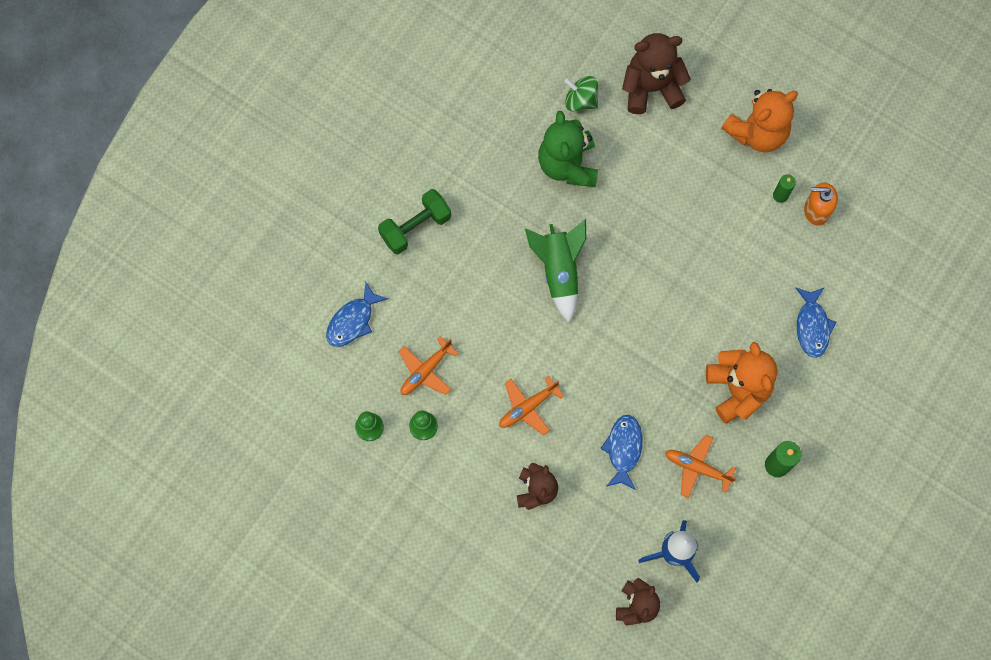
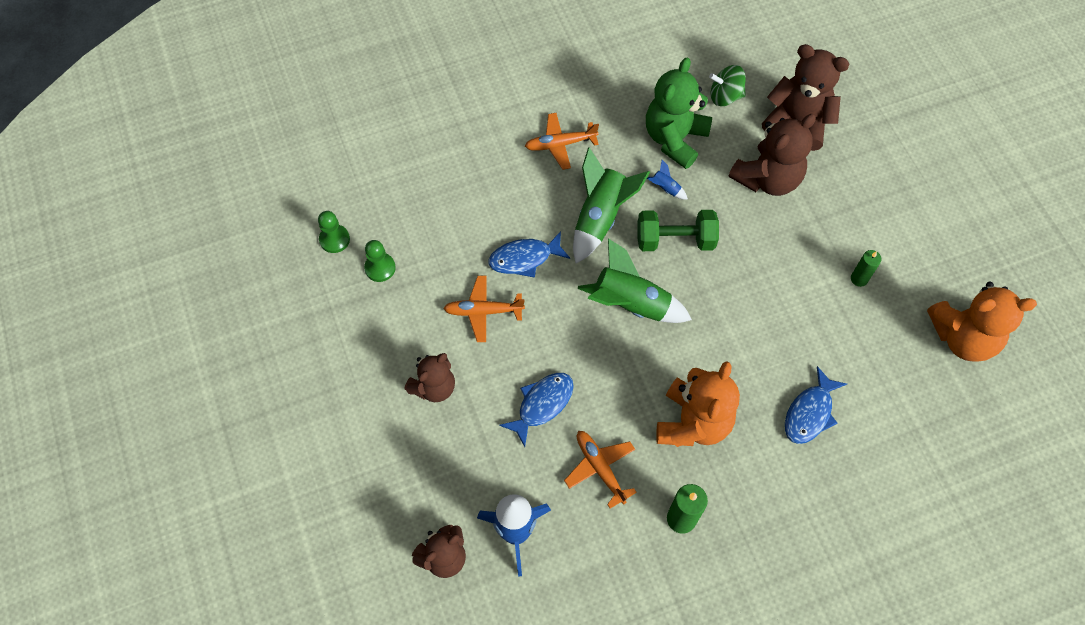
camera: 35 degrees right, 10 degrees down
(353, 321) = (392, 149): blue fish -> blue fish (524, 258)
(415, 227) = (503, 110): green dumbbell -> green dumbbell (675, 240)
(426, 370) = (420, 225): orange plane -> orange plane (560, 144)
(580, 100) = (725, 96): green spinning top -> green spinning top turned 60 degrees counterclockwise
(590, 213) = (665, 188): none -> blue rocket
(631, 327) = (631, 304): none -> green rocket
(661, 154) = (767, 179): none -> brown teddy bear
(757, 132) = (873, 213): orange teddy bear -> orange teddy bear (963, 337)
(816, 210) = (887, 313): orange soap dispenser -> none

